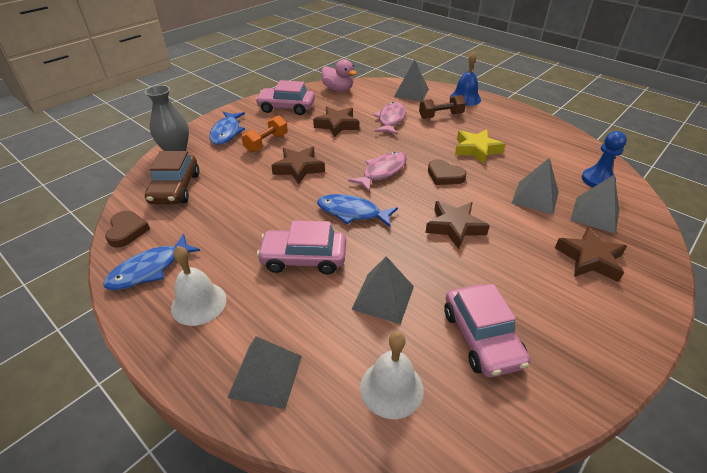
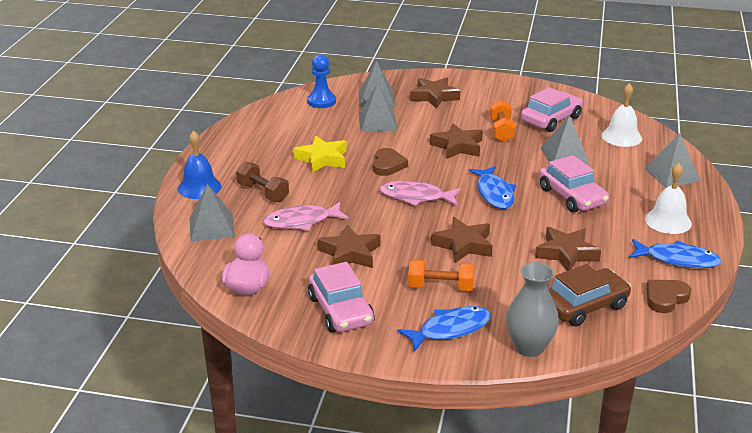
camera: 120 degrees left, 10 degrees down
(234, 210) = (566, 253): none -> brown star
(472, 274) = (501, 131): none -> orange dumbbell

